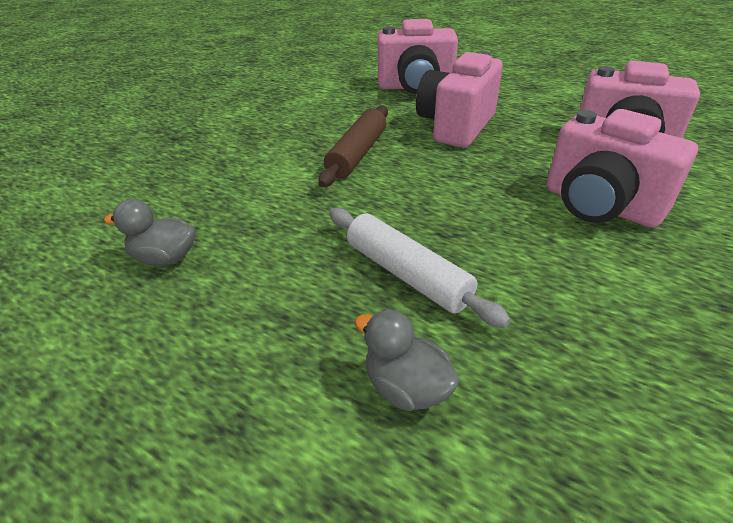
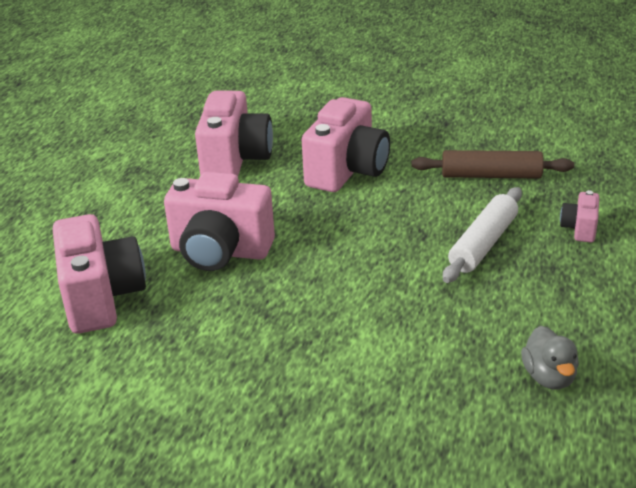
camera: 105 degrees left, 5 degrees down
(357, 154) = (309, 307): brown rolling pin -> brown rolling pin (491, 175)
(406, 388) = (579, 229): grey duck -> pink camera

